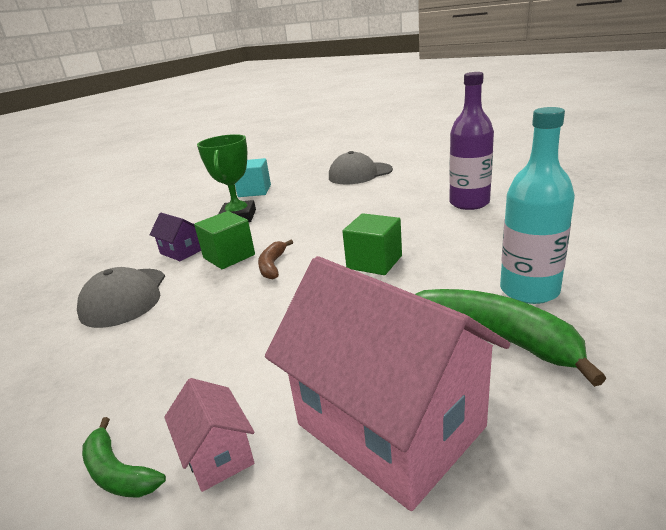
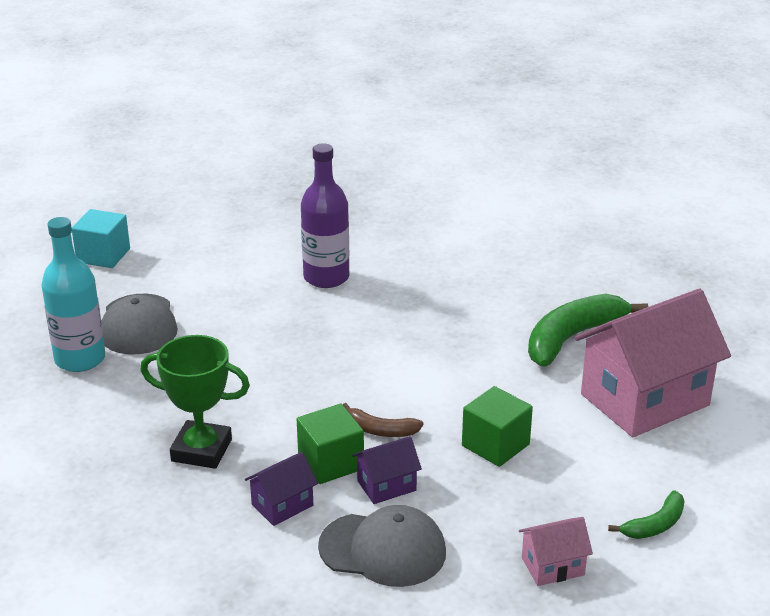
camera: 80 degrees left, 5 degrees up
(202, 283) = (386, 485): none -> purple house
(217, 454) = (650, 476): pink house -> pink house (553, 566)
(254, 191) = (100, 428): turquoise cube -> turquoise cube (103, 255)
(374, 262) = (420, 364): green cube -> green cube (495, 445)
(529, 290) = (520, 302): turquoise bottle -> turquoise bottle (80, 359)

